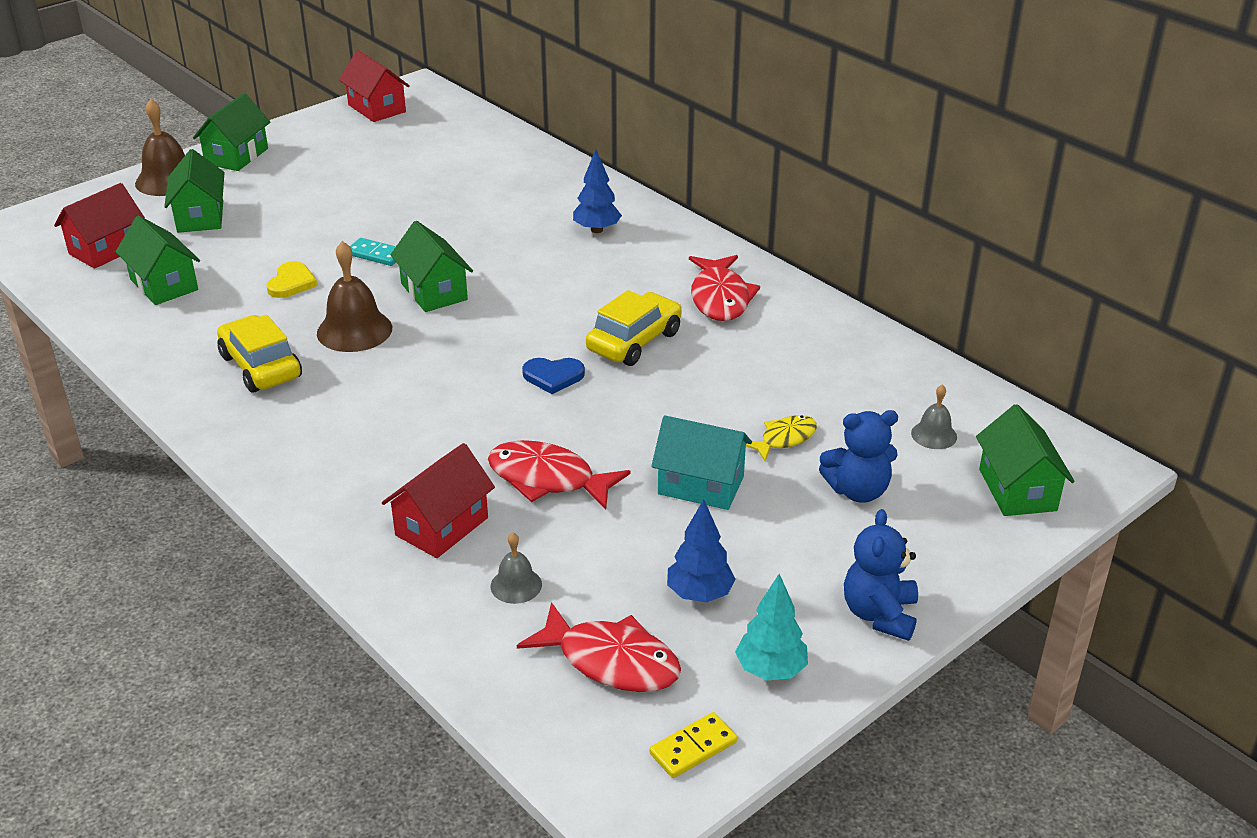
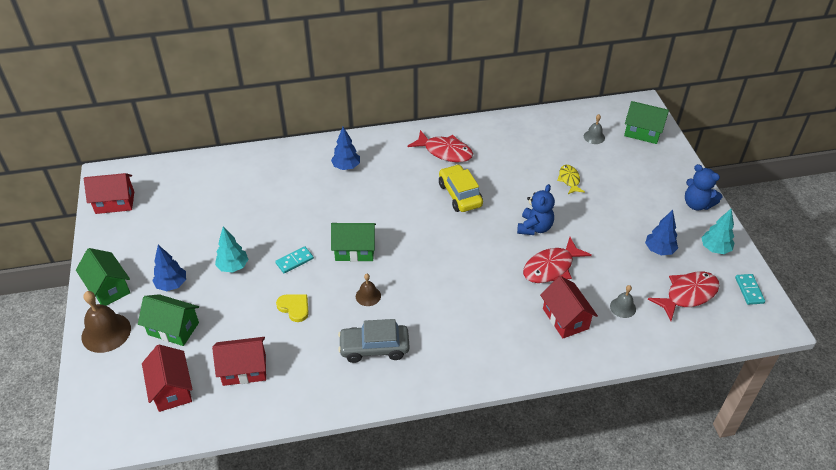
camera: 60 degrees left, 10 degrees up
(164, 285) = (244, 369): green house -> red house
(261, 366) = (374, 348): yellow car -> grey car
(270, 190) = (172, 285): none -> blue tree
(331, 217) = (233, 267): none -> turquoise tree
(354, 330) = (368, 296): brown bell -> brown bell, size x0.55
(553, 376) = (469, 234): blue heart -> none
(693, 748) = (749, 290): yellow domino -> turquoise domino
(701, 485) = (586, 219): turquoise house -> none
(858, 491) = (618, 175): blue teddy bear -> blue teddy bear (534, 228)

